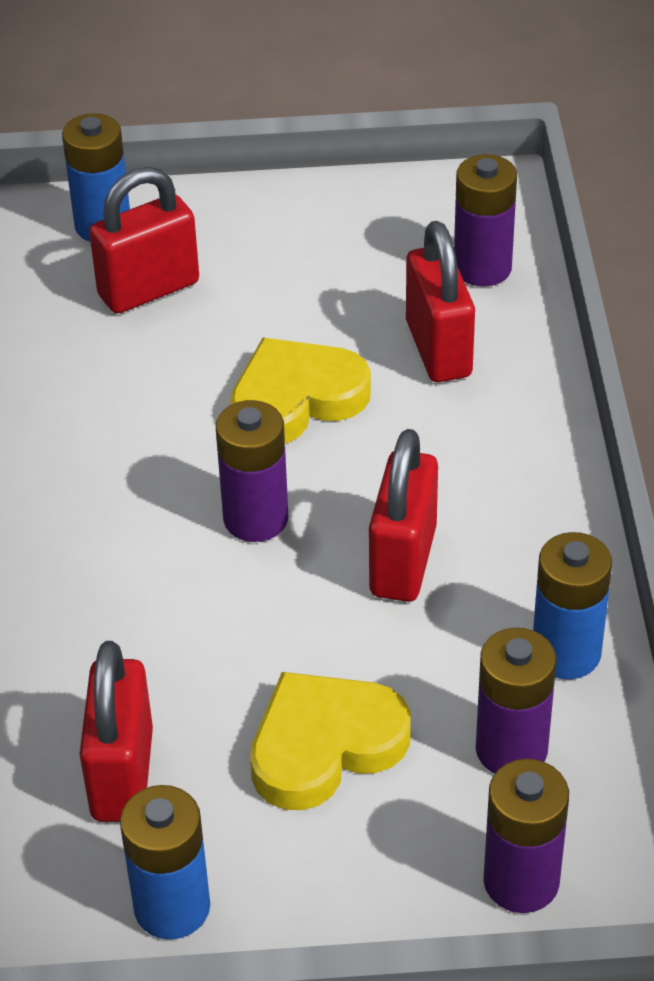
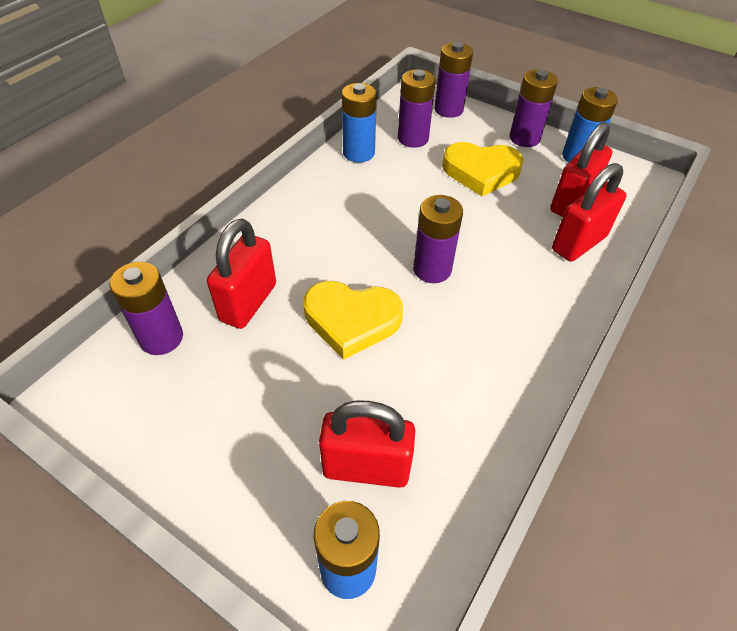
camera: 145 degrees left, 5 degrees up
(308, 894) = (524, 138): none -> purple battery
(403, 561) = (383, 214): red padlock -> red padlock (578, 243)

